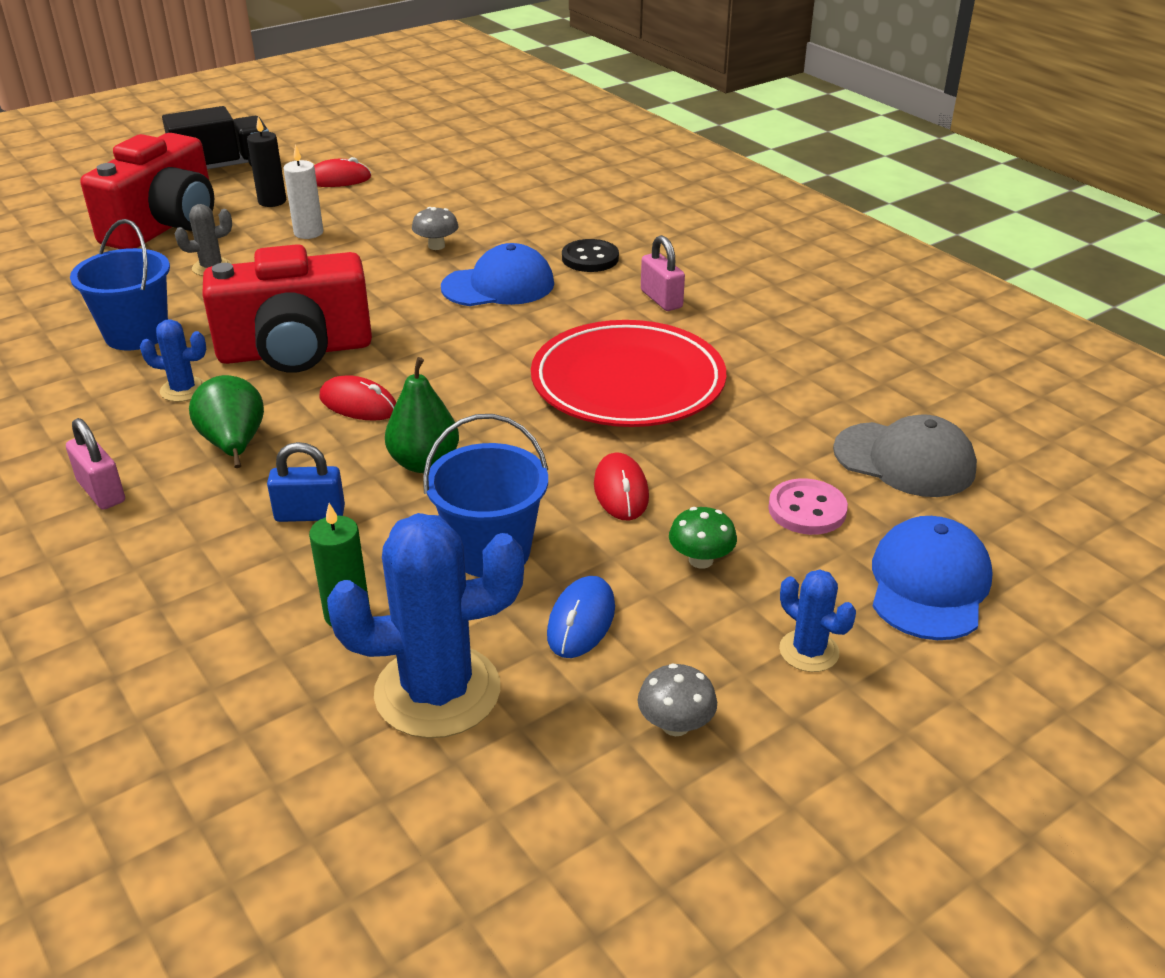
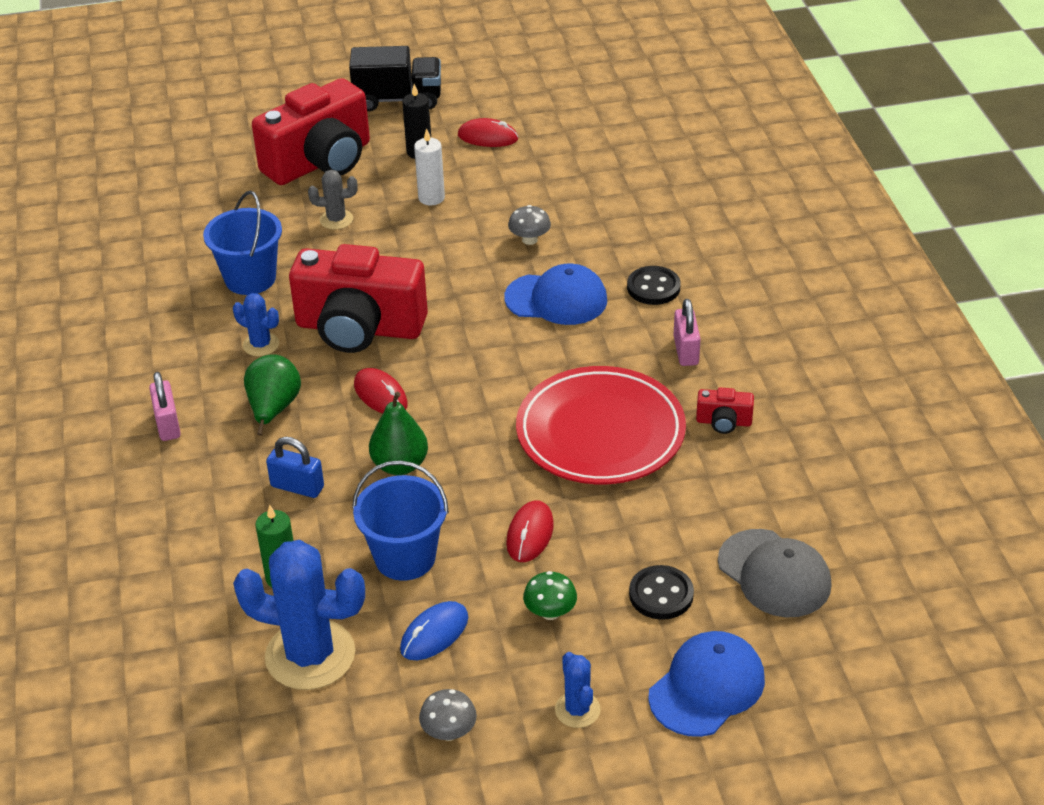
camera: 25 degrees right, 5 degrees up
(745, 346) = (723, 422): none -> red camera
(807, 509) = (661, 594): pink button -> black button

